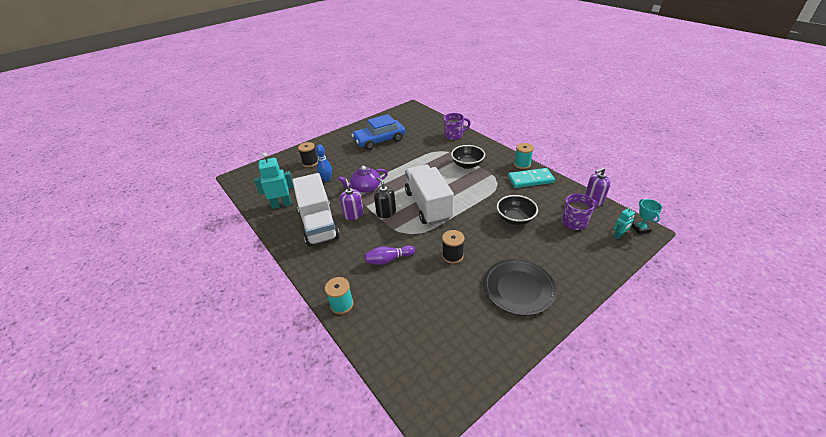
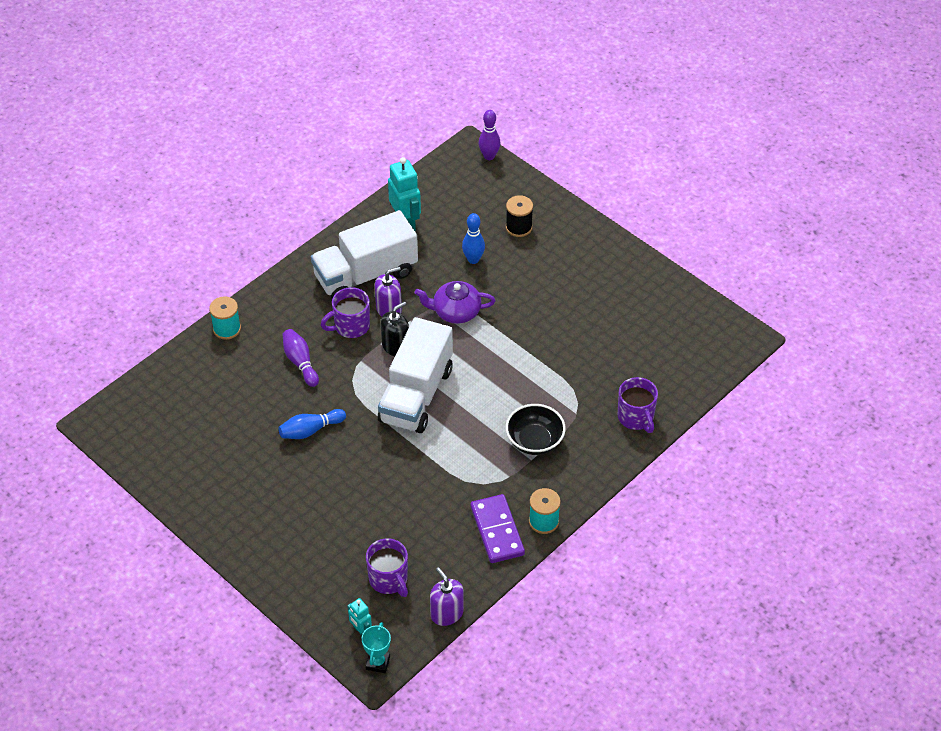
camera: 80 degrees right, 10 degrees up
(248, 170) = (489, 156): none -> purple bowling pin
(362, 232) = (351, 326): none -> purple mug
(365, 187) = (455, 311): purple teapot -> purple teapot turned 60 degrees counterclockwise
(379, 140) = (602, 307): blue car -> none
(428, 205) = (416, 395): white truck -> white truck turned 135 degrees clockwise
(452, 256) = (310, 430): black spool -> blue bowling pin
(515, 219) = (391, 504): black bowl -> none
(518, 288) = (255, 501): black plate -> none
(530, 179) = (497, 531): turquoise domino -> purple domino
(640, 229) = (378, 663): turquoise trophy -> turquoise trophy turned 60 degrees counterclockwise

